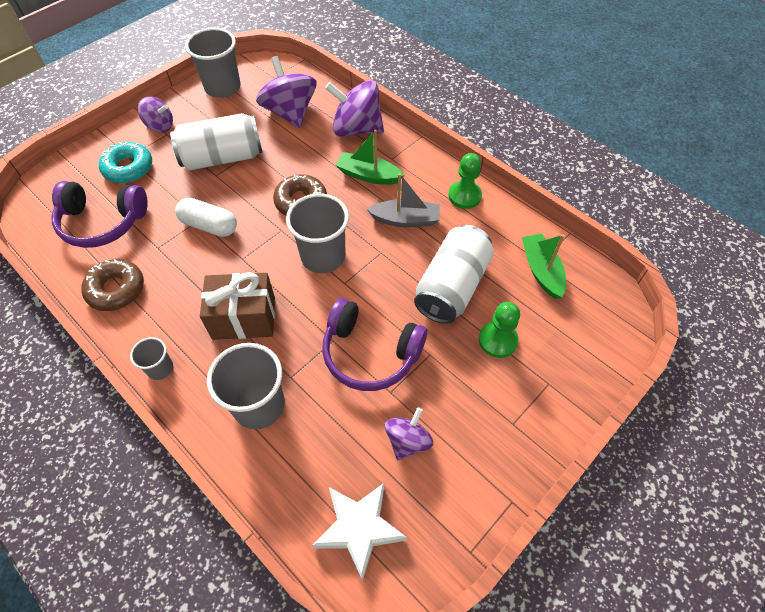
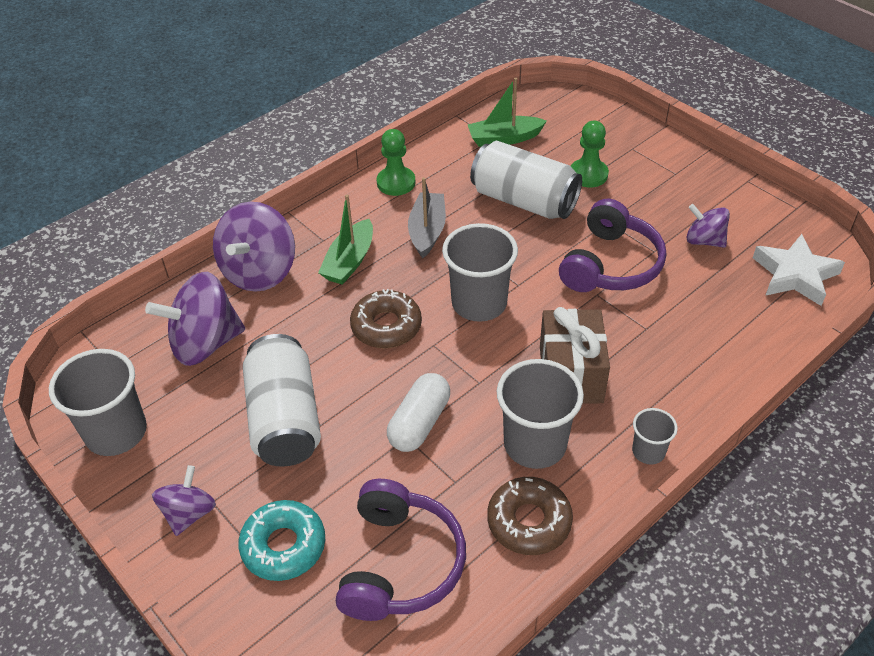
camera: 85 degrees left, 10 degrees down
(259, 405) = (683, 353): grey cup -> grey cup (535, 444)

